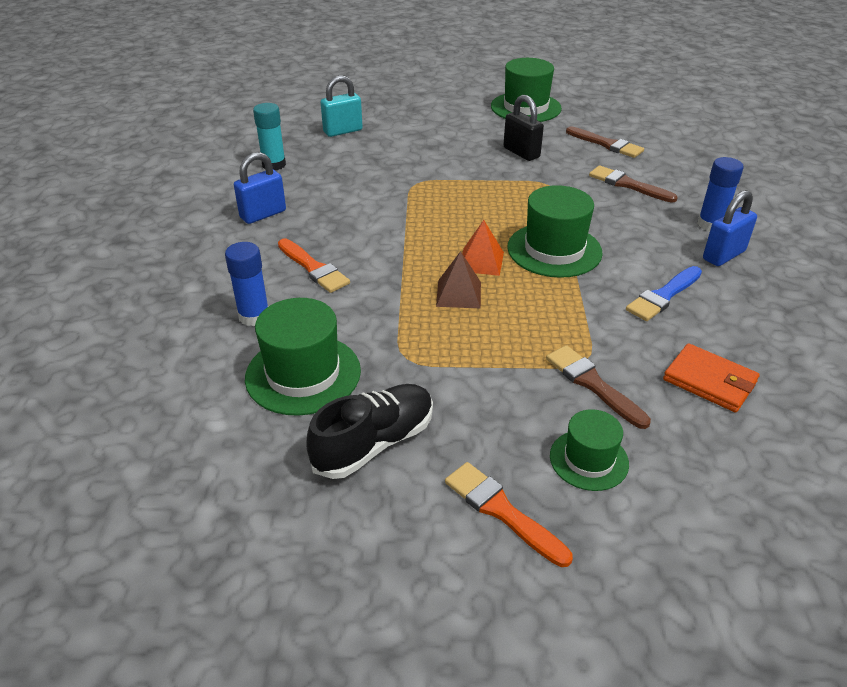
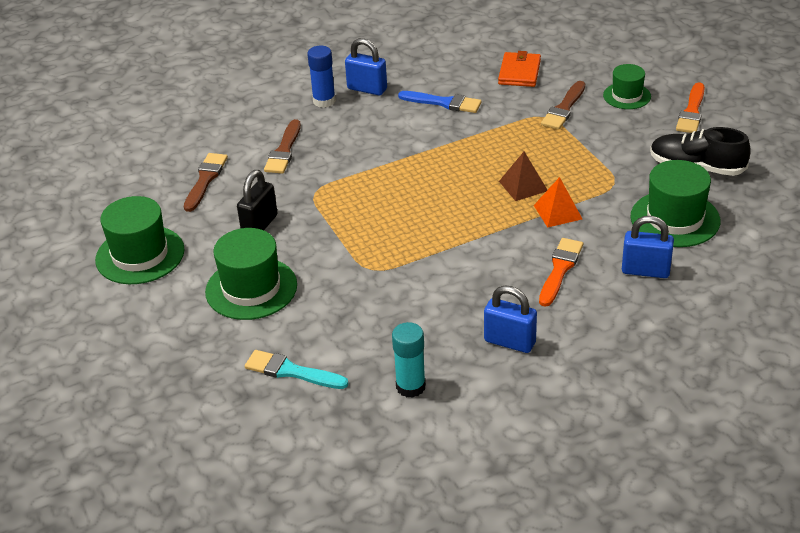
camera: 115 degrees left, 0 degrees up
(254, 316) = (645, 271): blue glue stick -> blue padlock
(343, 131) = (291, 371): turquoise padlock -> turquoise brush
(481, 261) = (471, 189): orange pyramid -> orange pyramid (557, 212)
(554, 250) = (424, 160): green hat -> green hat (251, 288)

